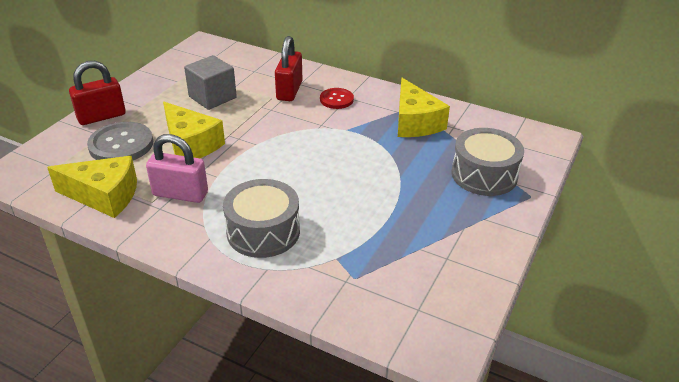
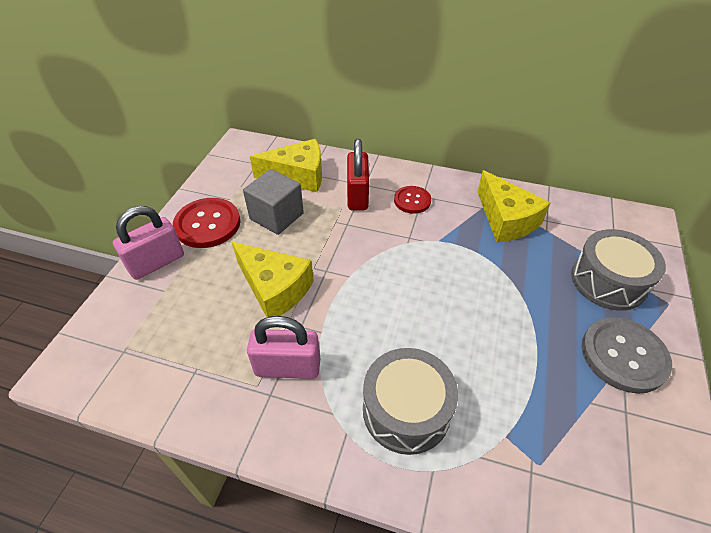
camera: 10 degrees left, 10 degrees up
(101, 116) = (156, 262): red padlock -> pink padlock
(104, 196) = (196, 387): yellow cheese -> yellow cheese (298, 176)
(121, 144) = (192, 301): grey button -> grey button (623, 355)
(152, 96) = (207, 224): none -> red button

